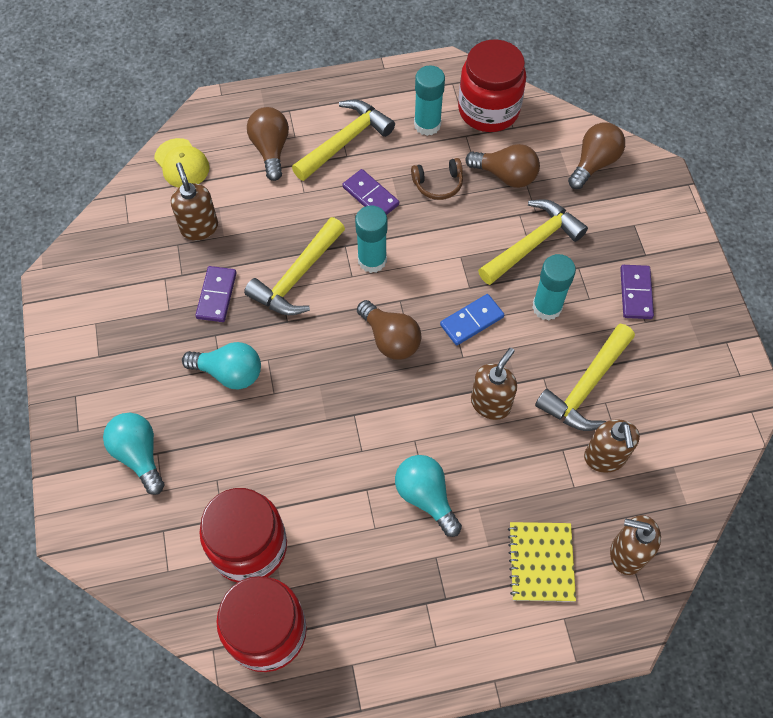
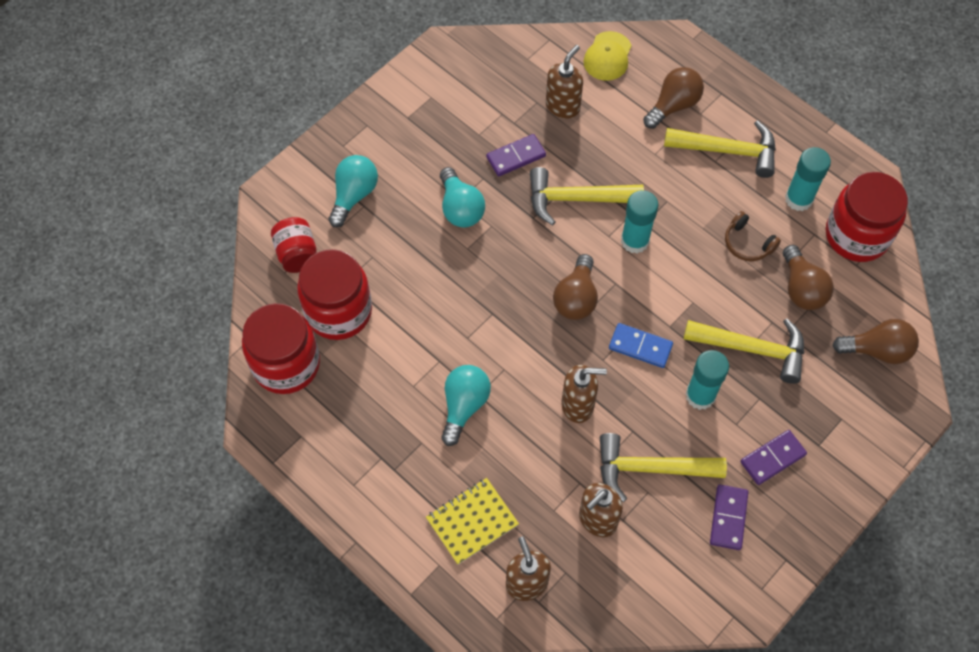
camera: 55 degrees right, 0 degrees up
(158, 546) = (297, 254): none -> red jar
(370, 196) = (692, 202): purple domino -> purple domino (728, 518)

